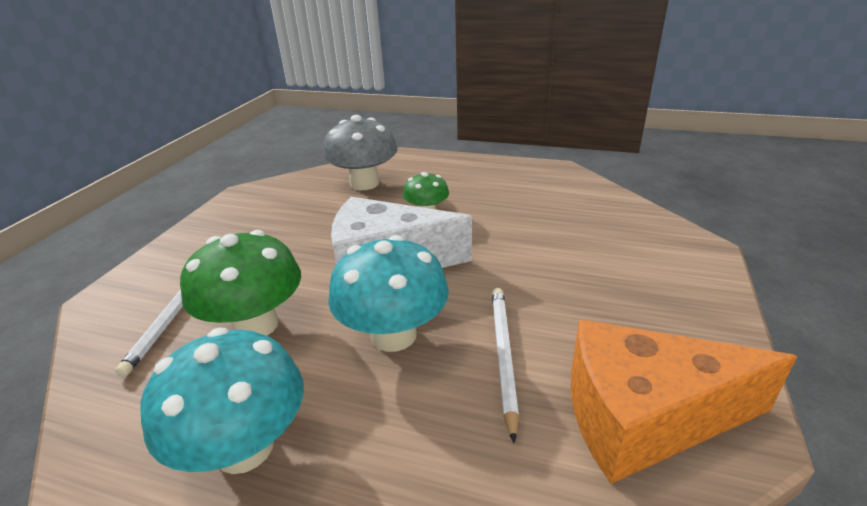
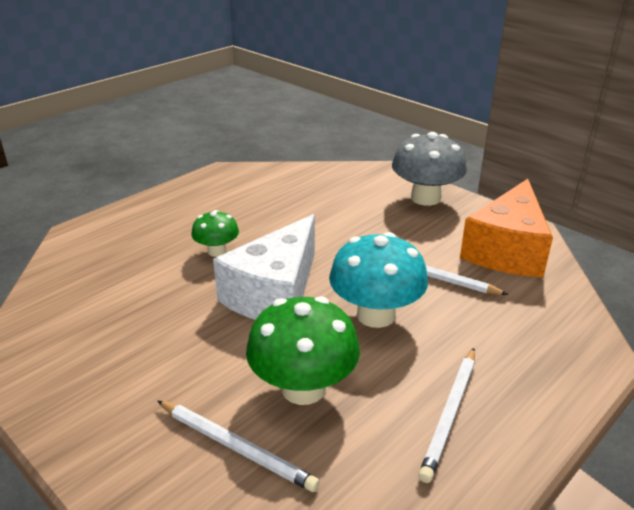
camera: 65 degrees left, 0 degrees up
(244, 447) = (450, 414): turquoise mushroom -> white pencil
(364, 183) = (109, 269): grey mushroom -> grey mushroom (425, 198)

